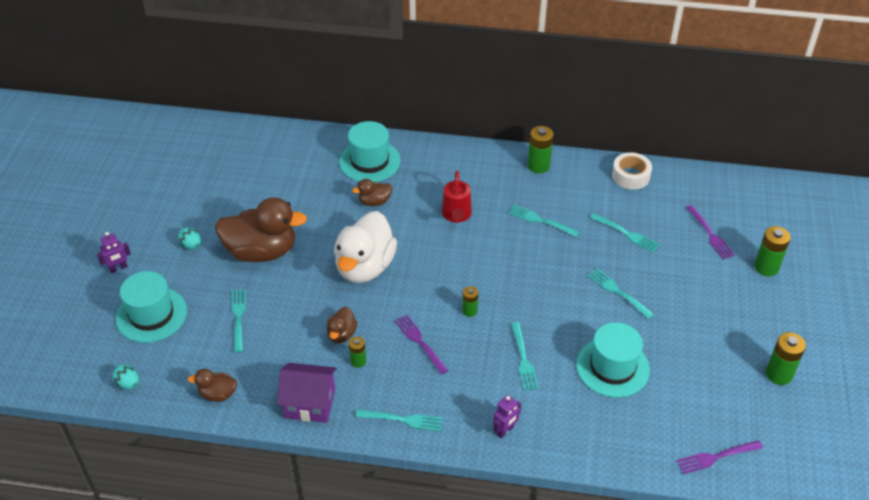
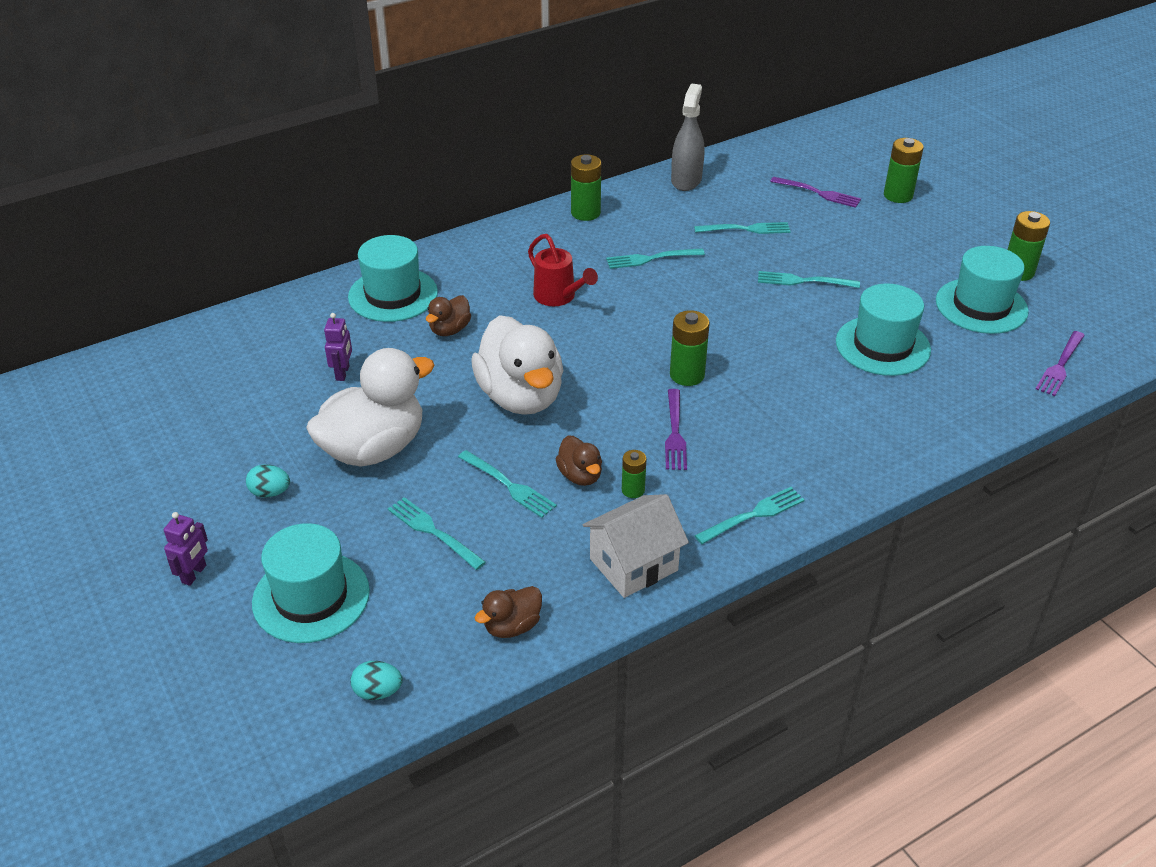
camera: 40 degrees left, 5 degrees down
(261, 251) = (374, 448): brown duck -> white duck
(309, 403) = (633, 564): purple house -> white house
(420, 342) = (675, 433): purple fork -> purple fork turned 105 degrees counterclockwise
(469, 311) = (687, 375): green battery -> green battery, size x1.66
(505, 430) = (863, 460): purple robot -> purple robot (343, 373)
(523, 359) = (795, 387): turquoise fork -> turquoise fork (508, 485)
(630, 176) = (686, 180): white tape -> grey spray bottle
(717, 382) = (981, 306): none -> turquoise hat

